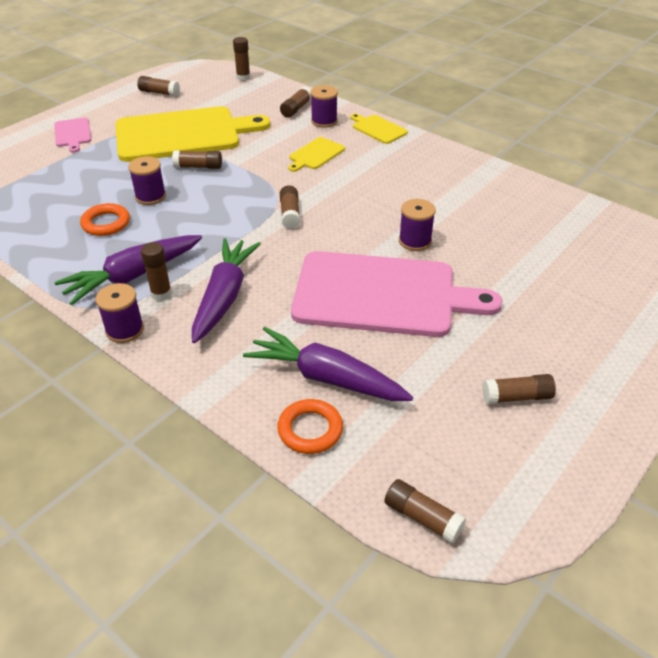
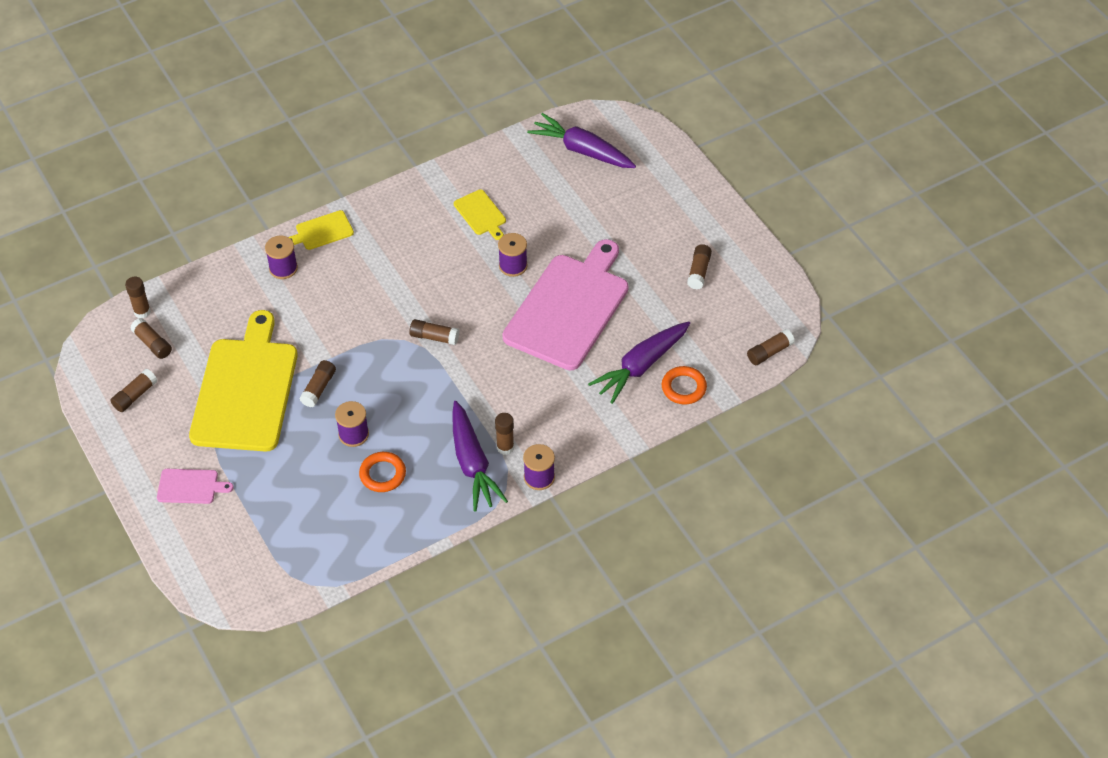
camera: 70 degrees left, 10 degrees up
(224, 296) = (527, 406): purple carrot -> purple carrot (581, 150)
(296, 109) = (244, 284): brown glue stick -> brown glue stick (152, 344)
(315, 154) = (344, 293): yellow cutting board -> yellow cutting board (481, 214)

